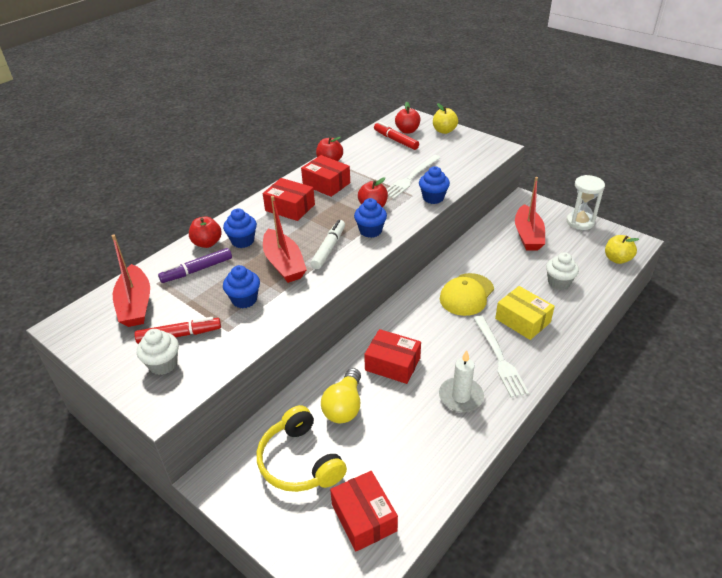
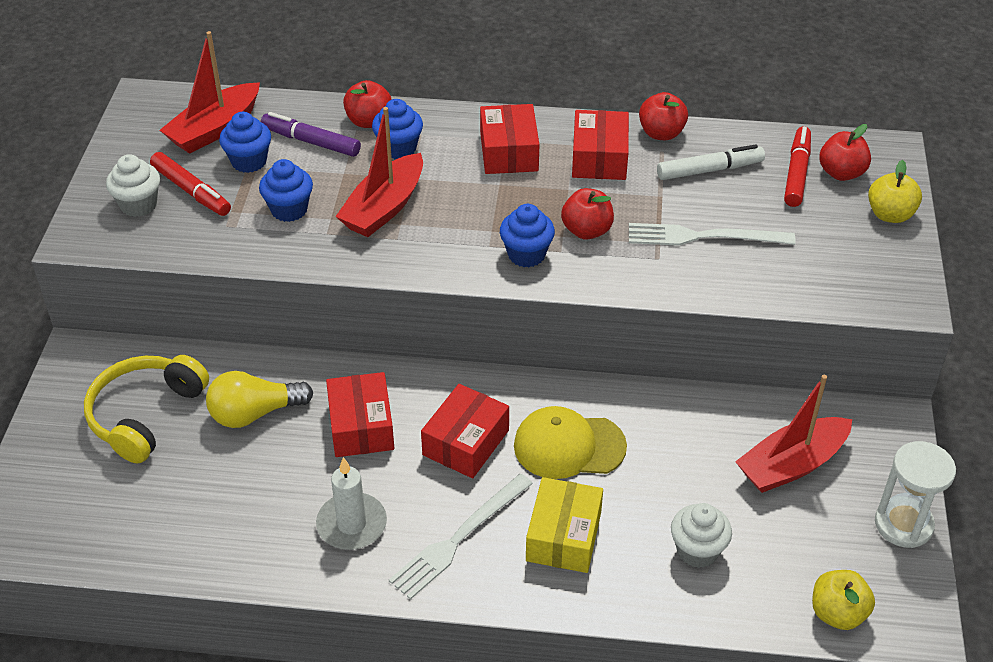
camera: 55 degrees right, 5 degrees up
(329, 248) = (451, 233): white marker -> white marker (710, 170)
(364, 517) = (101, 511): red box -> red box (466, 442)
(433, 198) = (672, 284): blue cupcake -> blue cupcake (249, 161)

